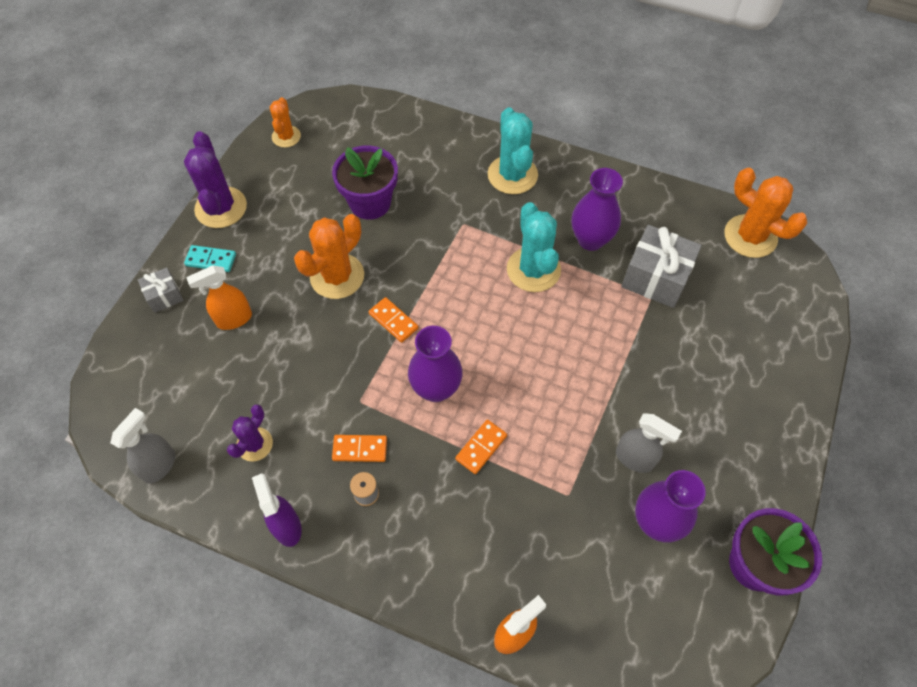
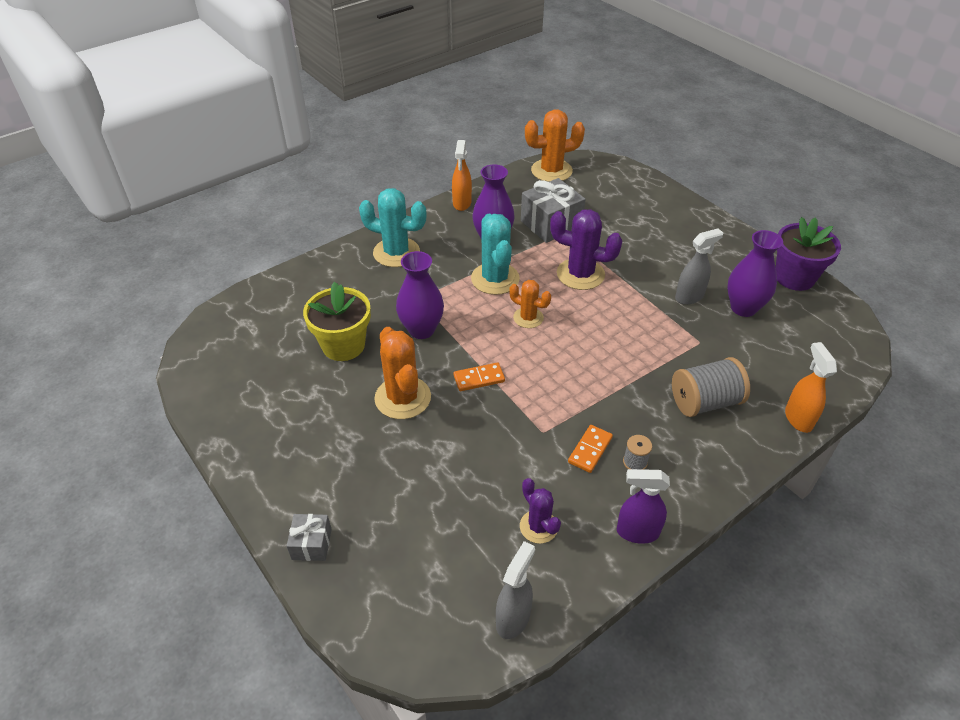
camera: 60 degrees left, 15 degrees down
(160, 465) = (513, 618): grey spray bottle -> grey spray bottle turned 60 degrees clockwise
(211, 260) = (301, 487): turquoise domino -> none
(221, 208) = (244, 456): purple cactus -> purple cactus (580, 274)
(233, 319) = (388, 493): orange spray bottle -> orange spray bottle (462, 203)
(286, 136) = (209, 374): orange cactus -> orange cactus (528, 318)
(370, 203) = (343, 345): purple flower pot -> yellow flower pot
(436, 389) = (563, 378): purple vase -> purple vase (421, 330)
(481, 447) = (633, 373): orange domino -> none
(481, 530) = (705, 402): none -> grey spool
(533, 270) = (495, 279): turquoise cactus -> turquoise cactus turned 60 degrees clockwise

